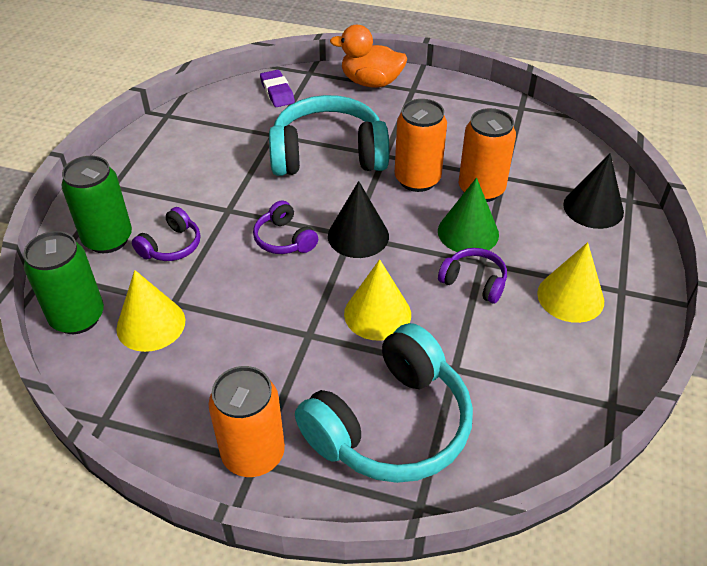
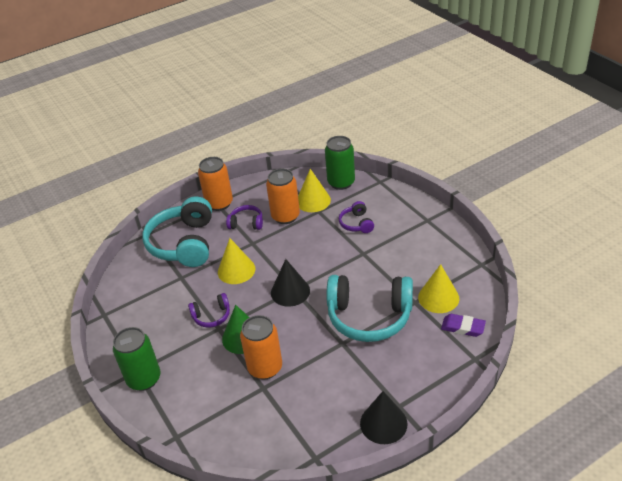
camera: 135 degrees right, 5 degrees down
(108, 239) = (384, 205): green can -> green can (144, 379)
(284, 239) = (318, 263): purple headphones -> purple headphones (246, 223)
(328, 154) = (369, 316): turquoise headphones -> turquoise headphones turned 60 degrees clockwise
(371, 82) = (430, 387): orange duck -> none
(417, 179) = (305, 344): orange can -> orange can (285, 216)
(570, 297) = (160, 346): yellow cone -> yellow cone (438, 297)
(593, 208) = (192, 411): black cone -> black cone (383, 423)

